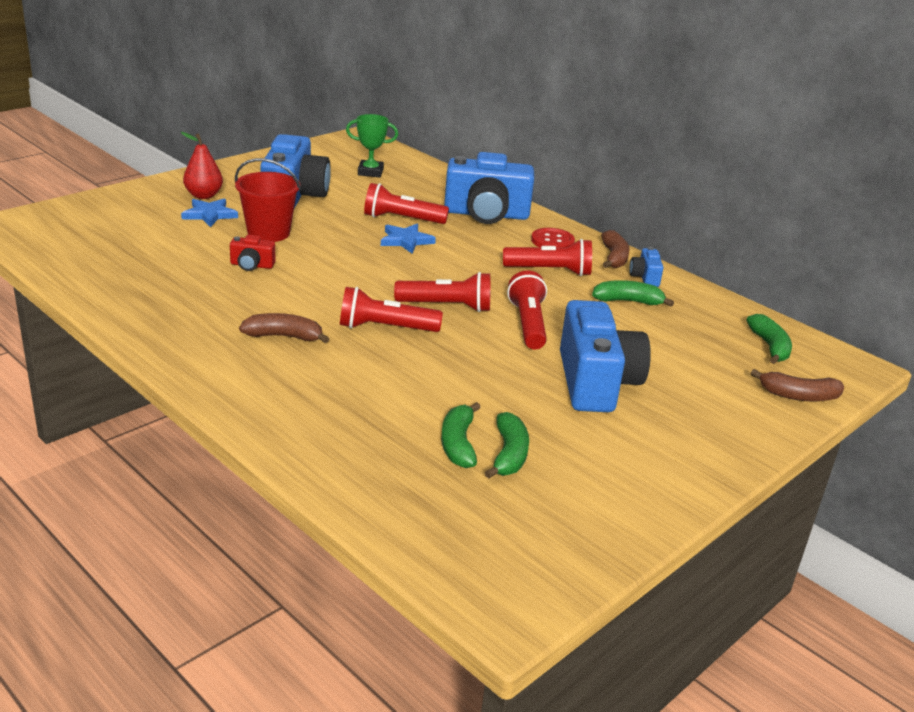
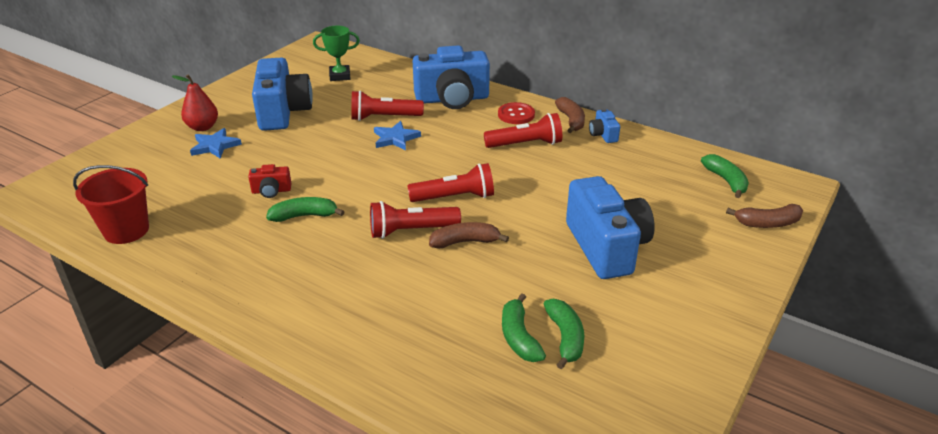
camera: 10 degrees left, 5 degrees up
(268, 233) = (274, 154): red bucket -> red bucket (126, 230)
(284, 336) = (326, 259): brown banana -> brown banana (465, 242)
(528, 324) = (529, 201): red flashlight -> none
(628, 301) = (599, 161): green banana -> green banana (304, 216)

